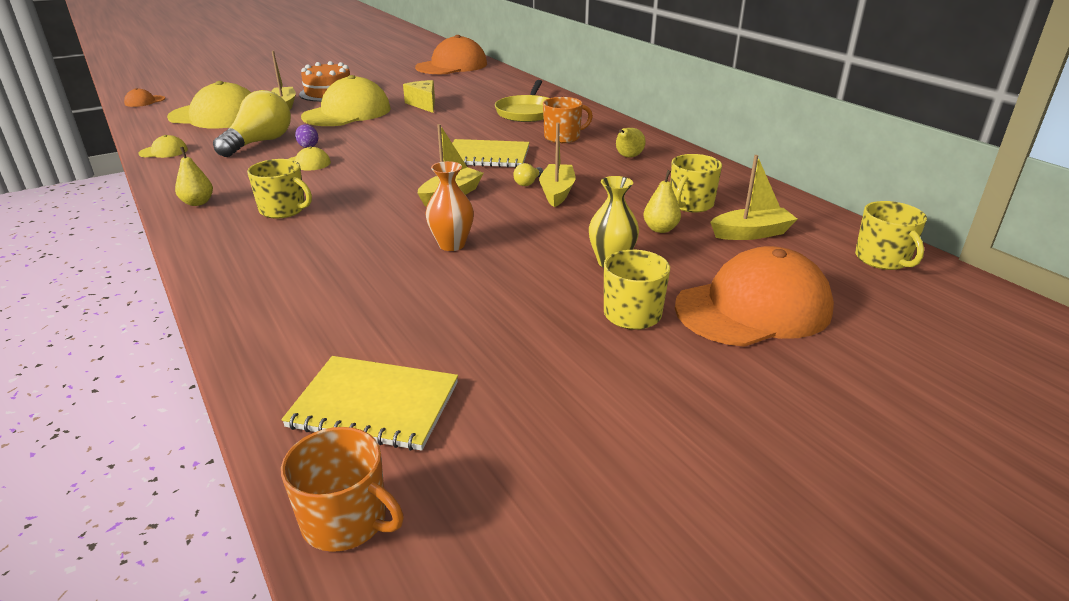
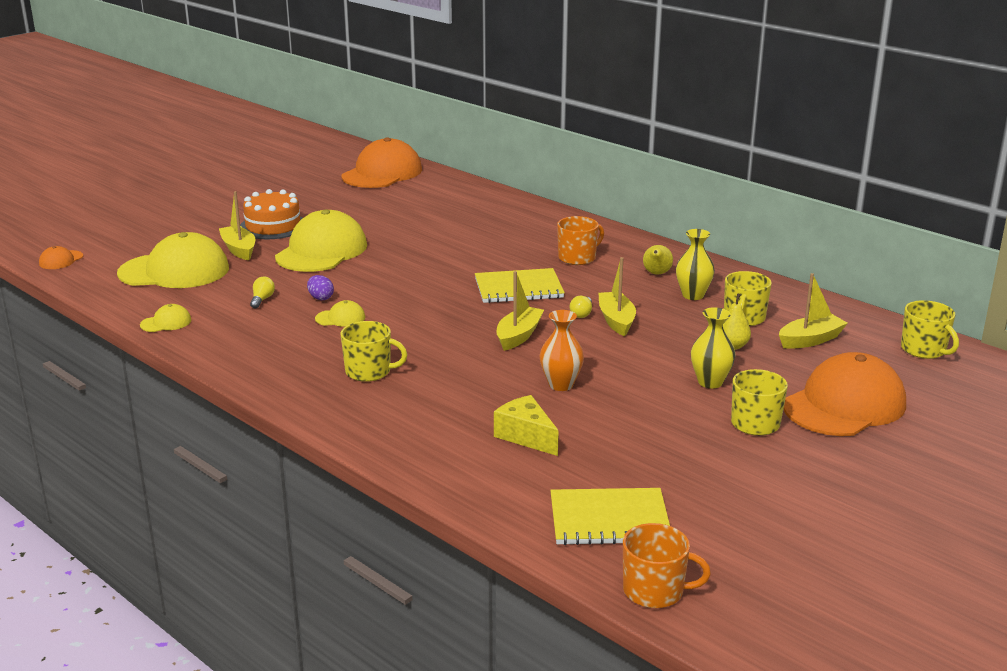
camera: 15 degrees left, 5 degrees down
(198, 203) = (273, 375): yellow pear -> none
(259, 143) = (262, 300): yellow light bulb -> yellow light bulb, size x0.41
(424, 104) = (397, 231): yellow cheese -> yellow cheese (526, 436)
(527, 112) = (518, 230): yellow pan -> none
(651, 178) = (693, 295): none -> yellow vase

